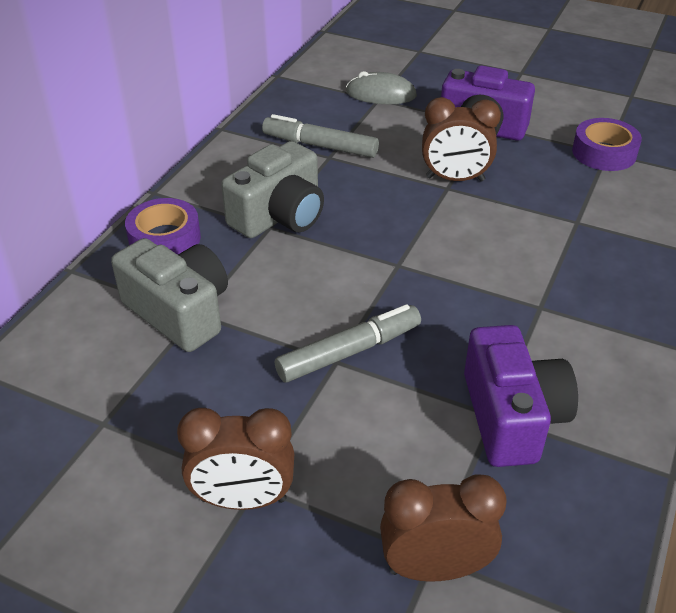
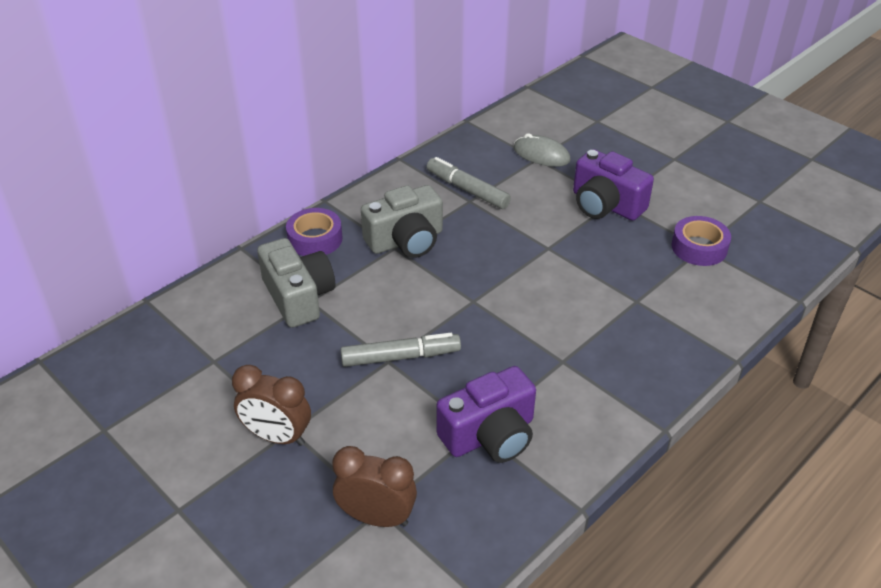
camera: 20 degrees right, 0 degrees up
(455, 179) = (558, 242): brown clock -> none
(512, 416) = (490, 435): purple camera -> purple camera turned 45 degrees clockwise

